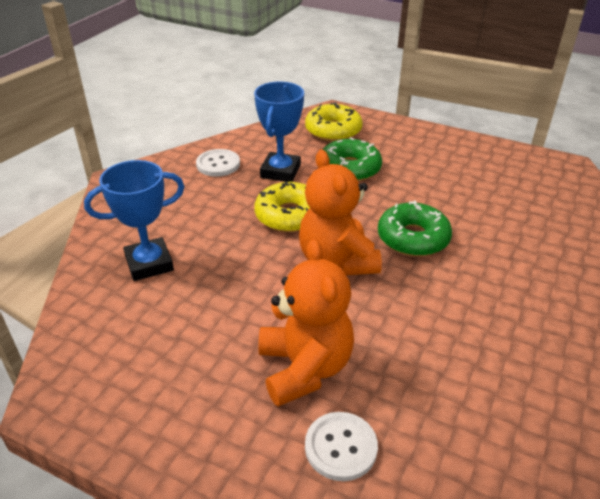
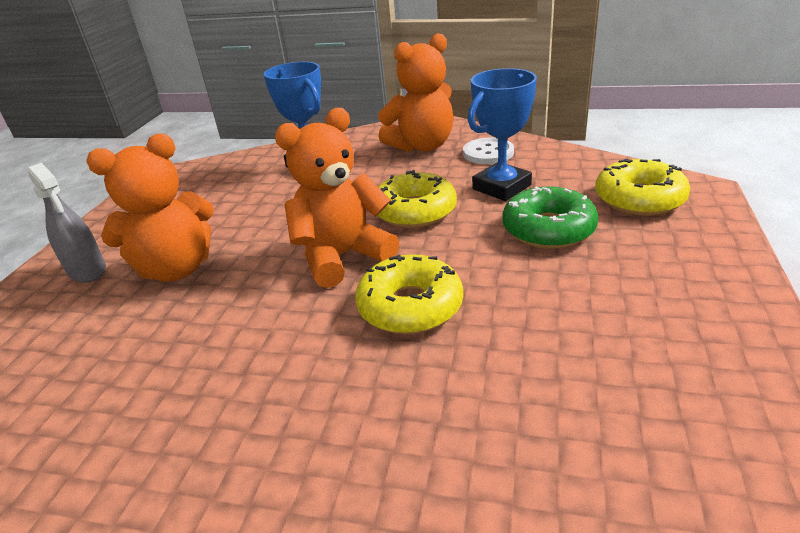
camera: 80 degrees right, 5 degrees down
(171, 192) = (422, 146): none -> orange teddy bear
(269, 450) = (87, 270): none -> grey spray bottle
(280, 171) = (501, 187): blue trophy -> blue trophy turned 45 degrees counterclockwise
(341, 447) = (77, 307): white button -> none
(413, 238) = (410, 306): green donut -> yellow donut

